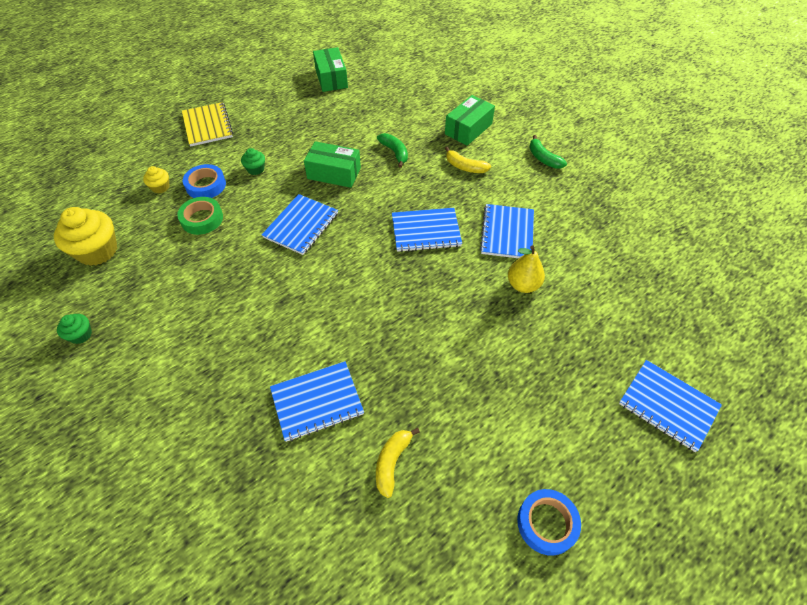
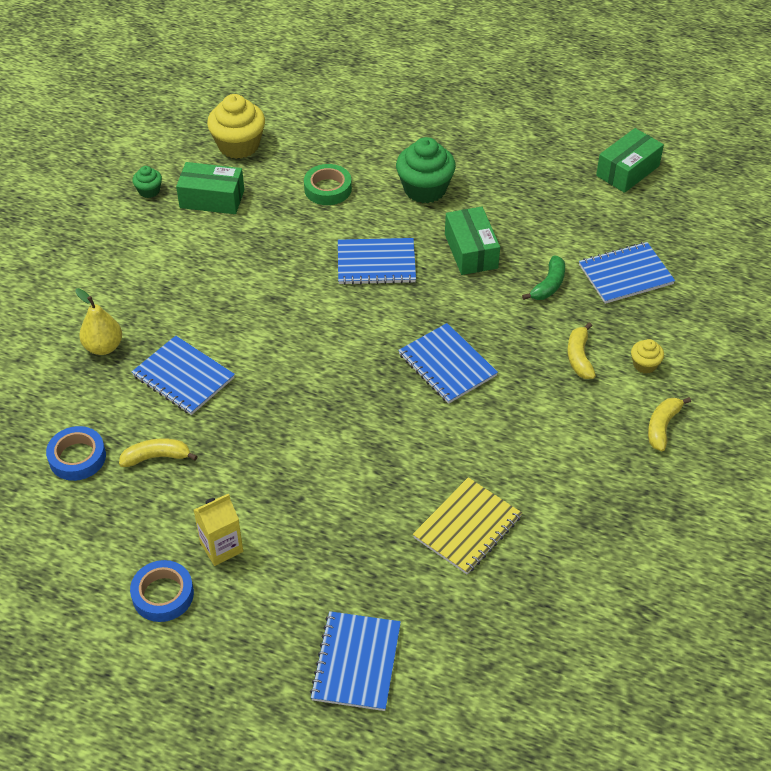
camera: 60 degrees right, 5 degrees down
(160, 187) = (344, 138): yellow cupcake -> yellow cupcake (644, 364)
(206, 185) = (372, 166): blue tape -> blue tape (77, 457)
(207, 125) = (456, 119): yellow notebook -> yellow notebook (467, 527)
(255, 169) = (425, 189): green cupcake -> green cupcake, size x2.02
(468, 129) = (652, 333): green box -> green box (212, 199)
(507, 233) = (501, 437): blue notebook -> blue notebook (625, 275)
(517, 452) = (221, 547): none -> yellow carton
(523, 285) = (433, 479): yellow pear -> yellow pear (103, 347)
(543, 158) = (662, 427): green banana -> yellow banana

